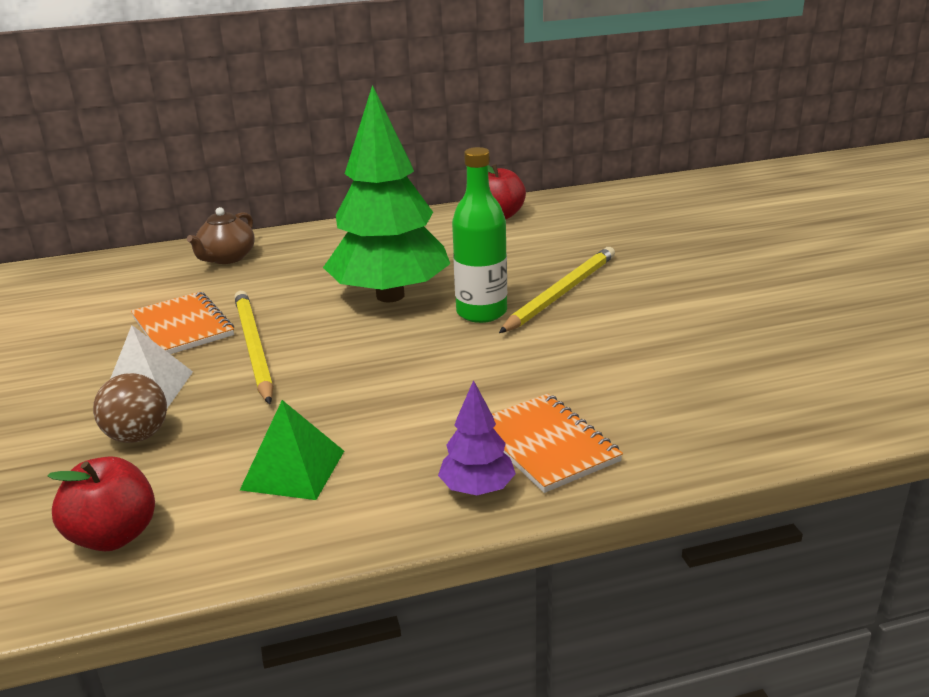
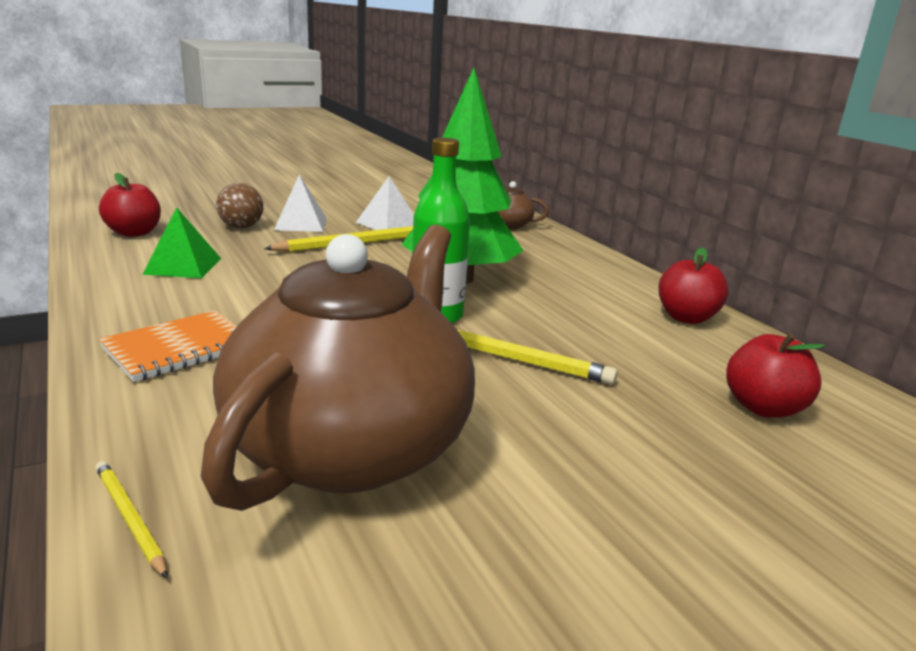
camera: 75 degrees right, 5 degrees down
(183, 327) = (388, 224): orange notebook -> white pyramid
(477, 489) = (125, 323): purple tree -> none
(637, 220) = (763, 408): none -> red apple
(706, 354) = (352, 445): none -> brown teapot
(813, 435) = (129, 518): none -> yellow pencil

